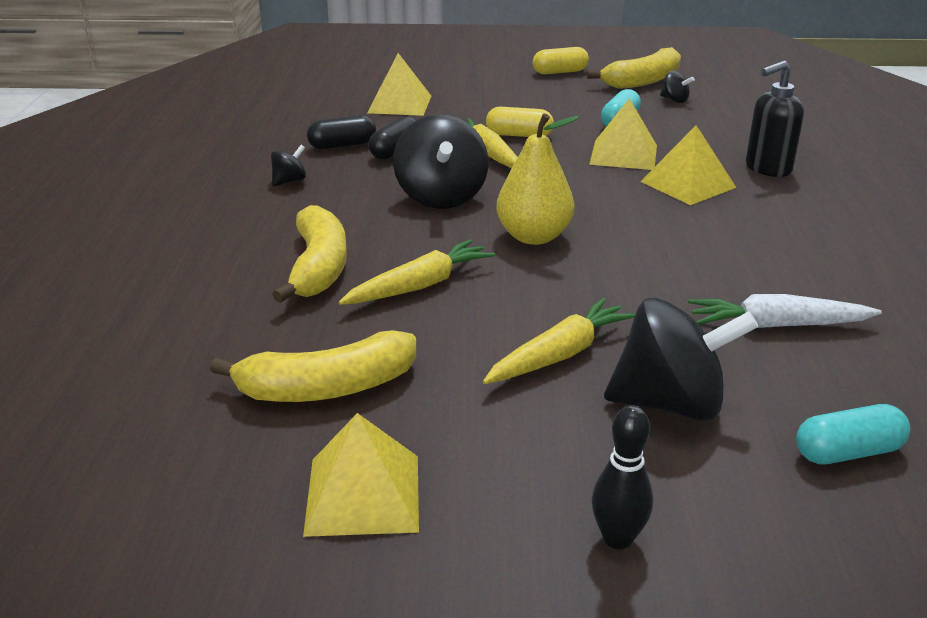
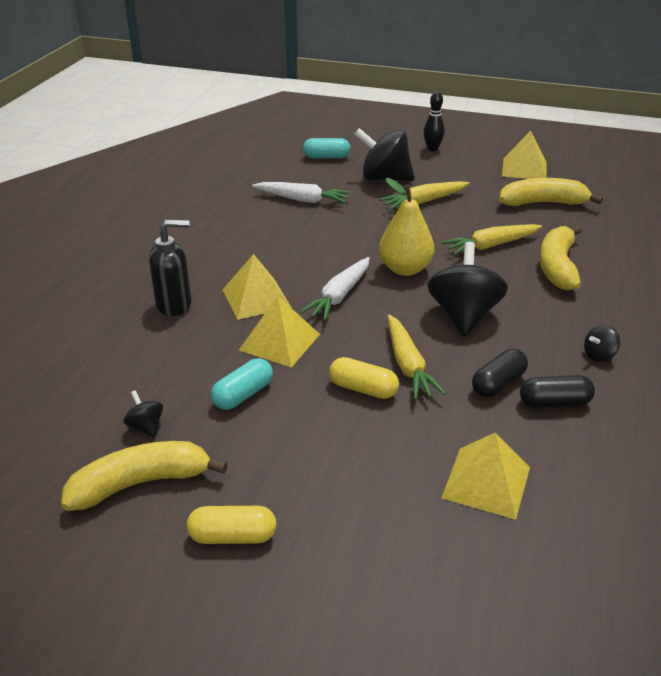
camera: 165 degrees left, 5 degrees up
(596, 198) = (339, 296): none -> white carrot

